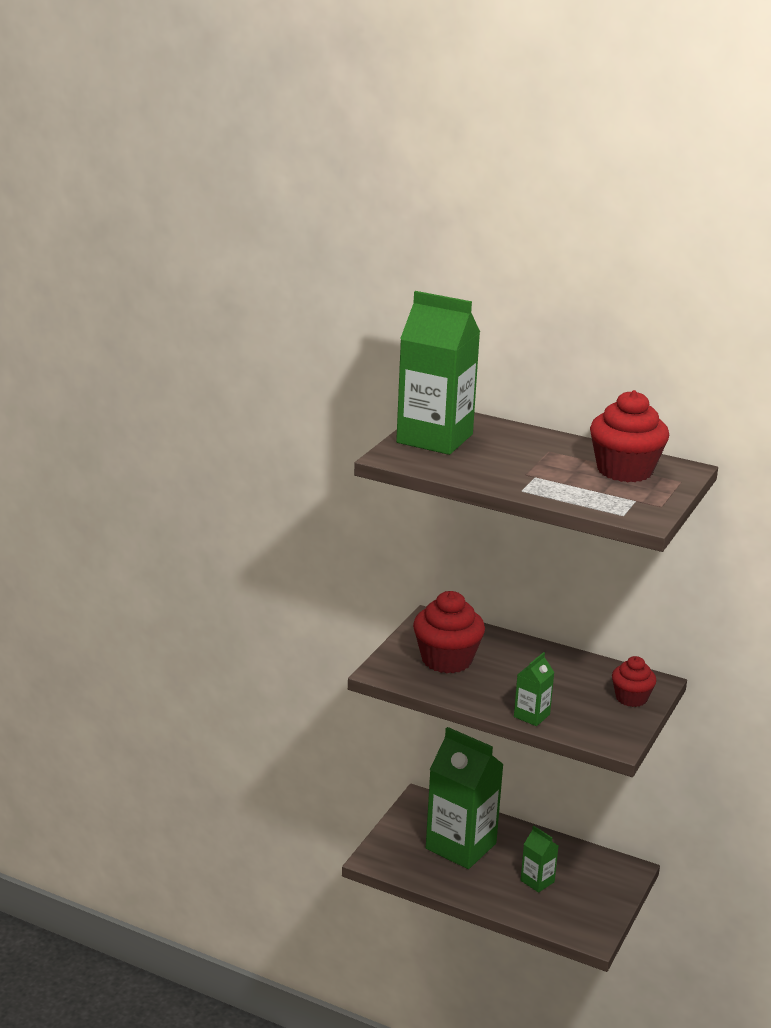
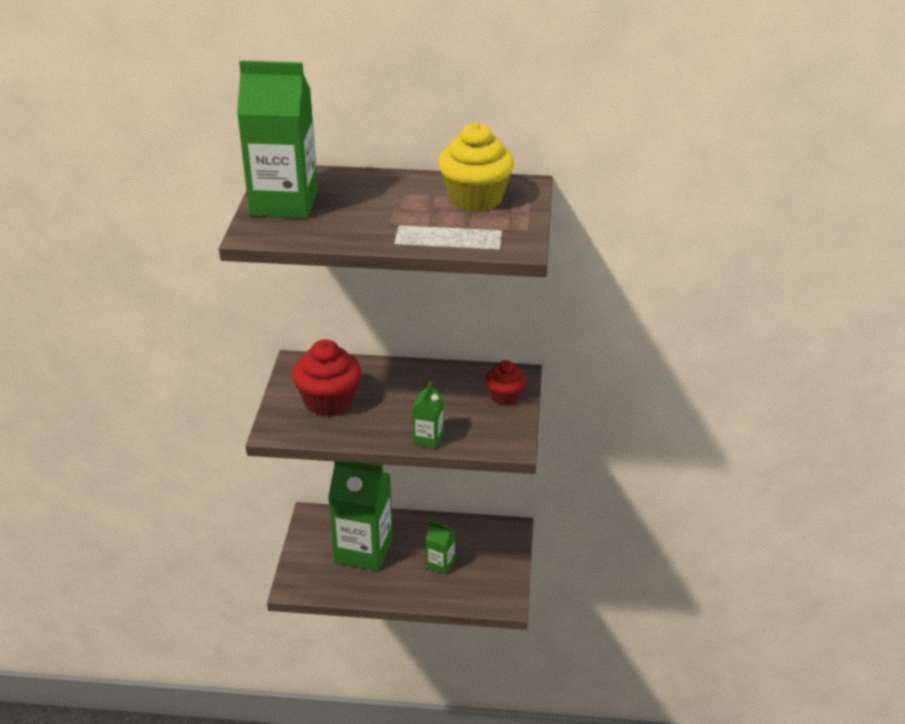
camera: 20 degrees left, 10 degrees up
(624, 470) = (475, 199): red cupcake -> yellow cupcake

